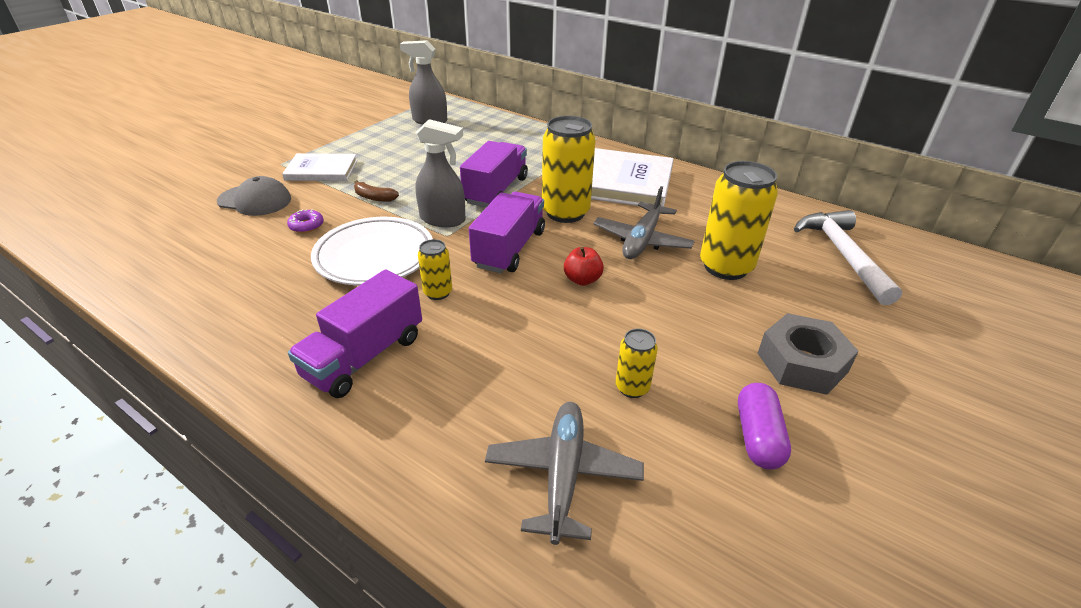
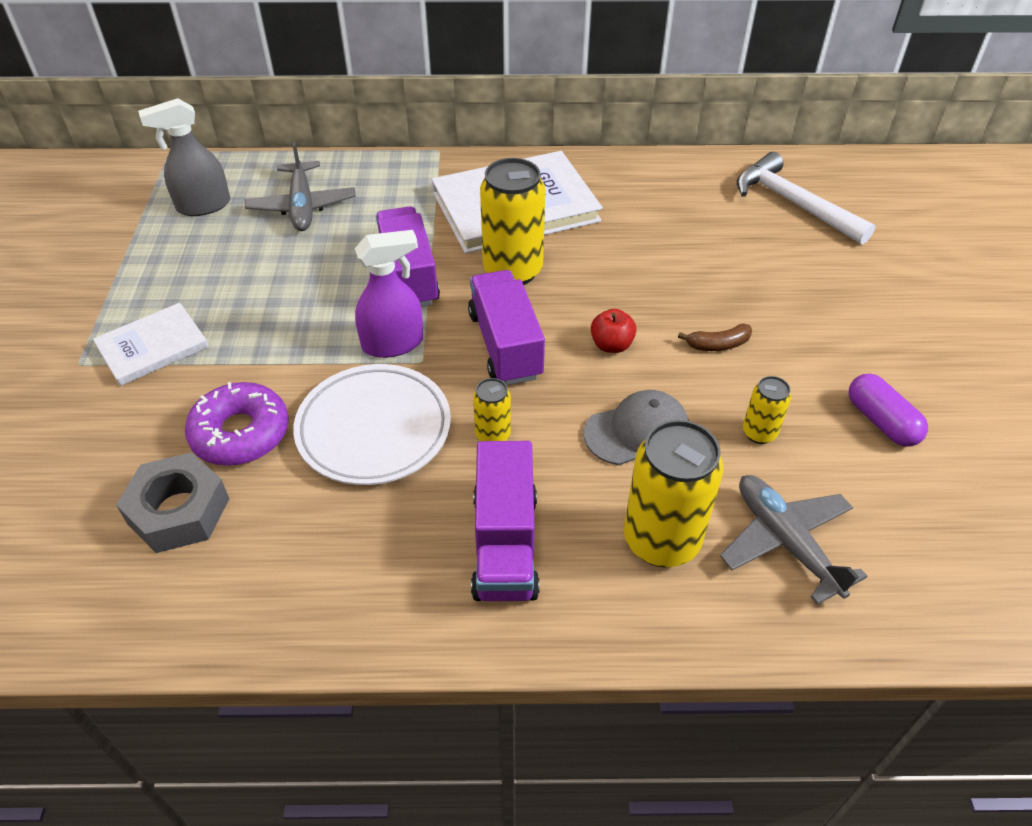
camera: 35 degrees left, 10 degrees up
(255, 200) = (120, 434): grey cap -> grey cap (637, 431)
(306, 226) = (240, 433): purple donut -> purple donut, size x2.07
(374, 197) = (275, 354): brown banana -> brown banana (718, 345)
(443, 219) = (393, 343): grey spray bottle -> purple spray bottle
(642, 240) = (619, 270): grey plane -> grey plane (302, 206)
(725, 267) = (716, 265): yellow can -> yellow can (661, 540)
(802, 362) = (854, 335): grey nut -> grey nut (179, 511)

